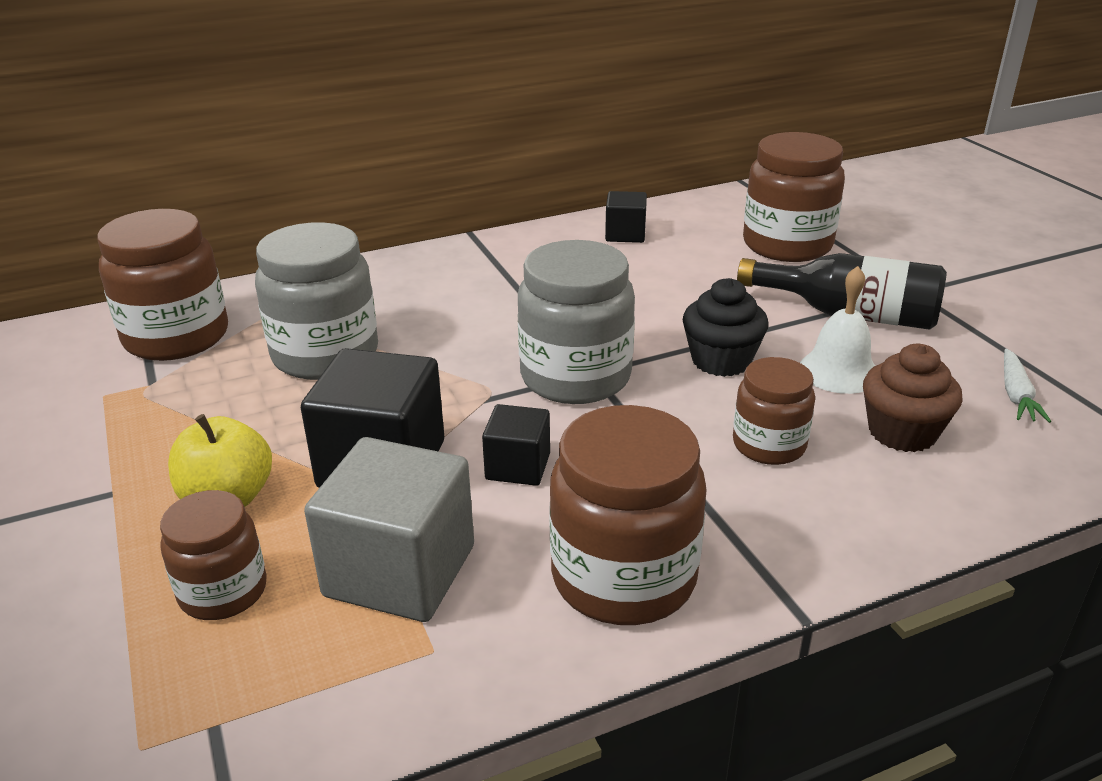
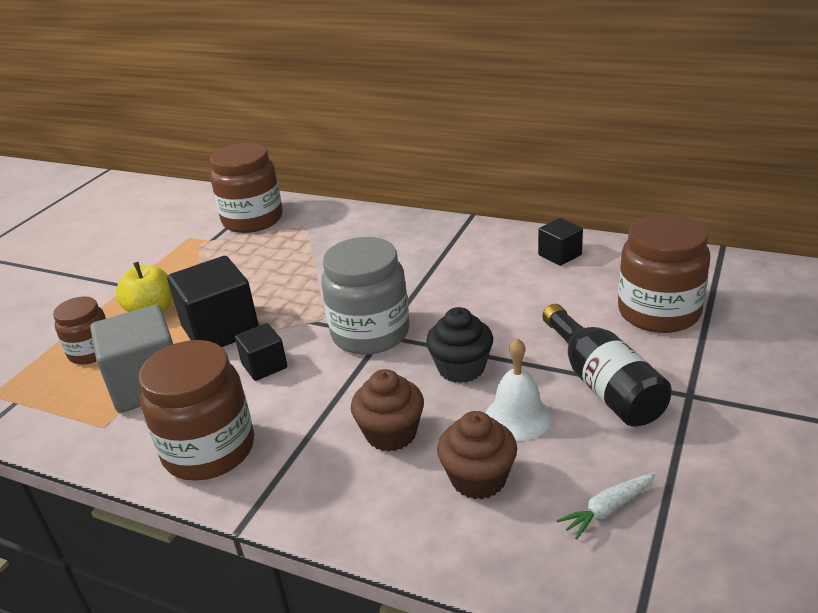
camera: 50 degrees right, 0 degrees up
(325, 354) = (289, 259): grey jar -> none
(769, 445) = (391, 433): brown jar -> brown cupcake

